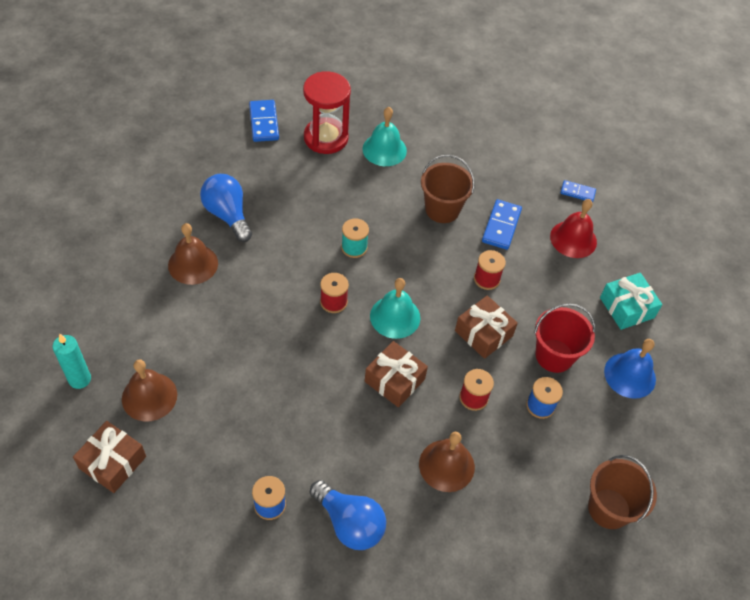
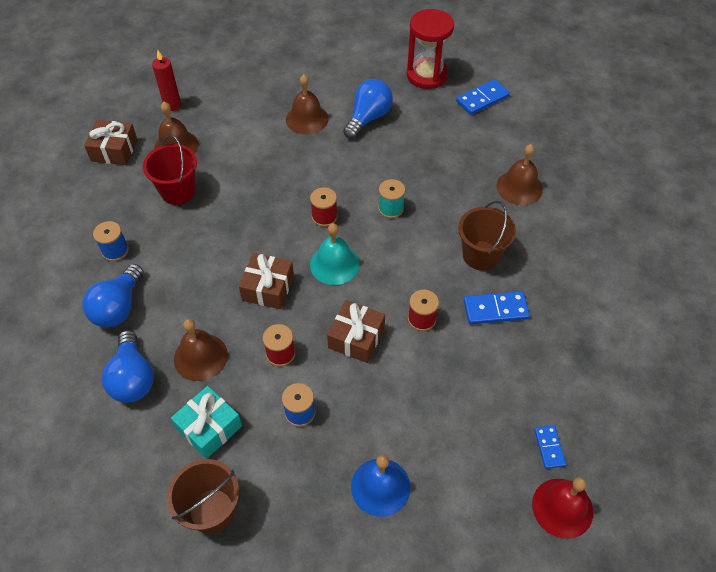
camera: 70 degrees right, 0 degrees up
(80, 379) = (172, 105): turquoise candle -> red candle
(326, 138) = (499, 143): red hourglass -> red hourglass (427, 75)
(384, 149) = (519, 187): turquoise bell -> brown bell
(444, 534) = (133, 378): none -> blue light bulb
(554, 356) = (365, 407): red bucket -> red bucket (178, 191)
(573, 239) = (525, 379): red bell -> red bell (562, 508)
(577, 192) = (593, 363): blue domino -> blue domino (549, 447)
(627, 307) = (467, 459): turquoise gift -> turquoise gift (209, 428)

